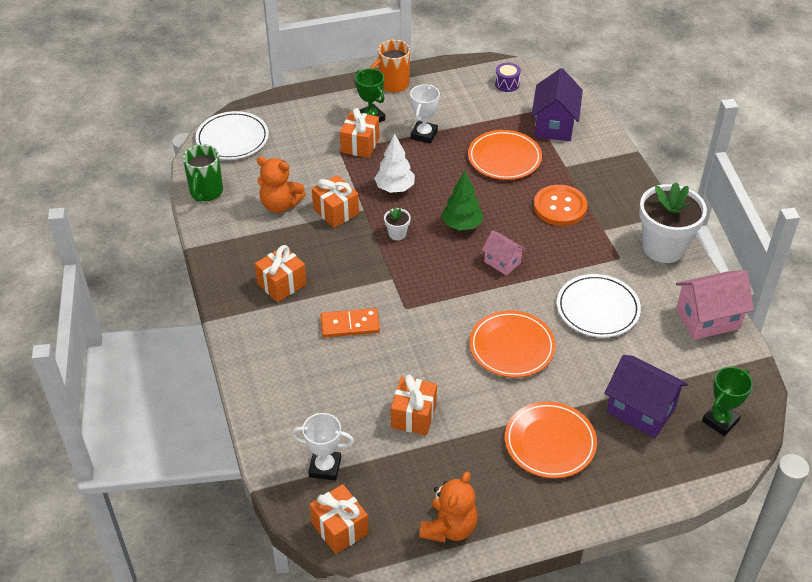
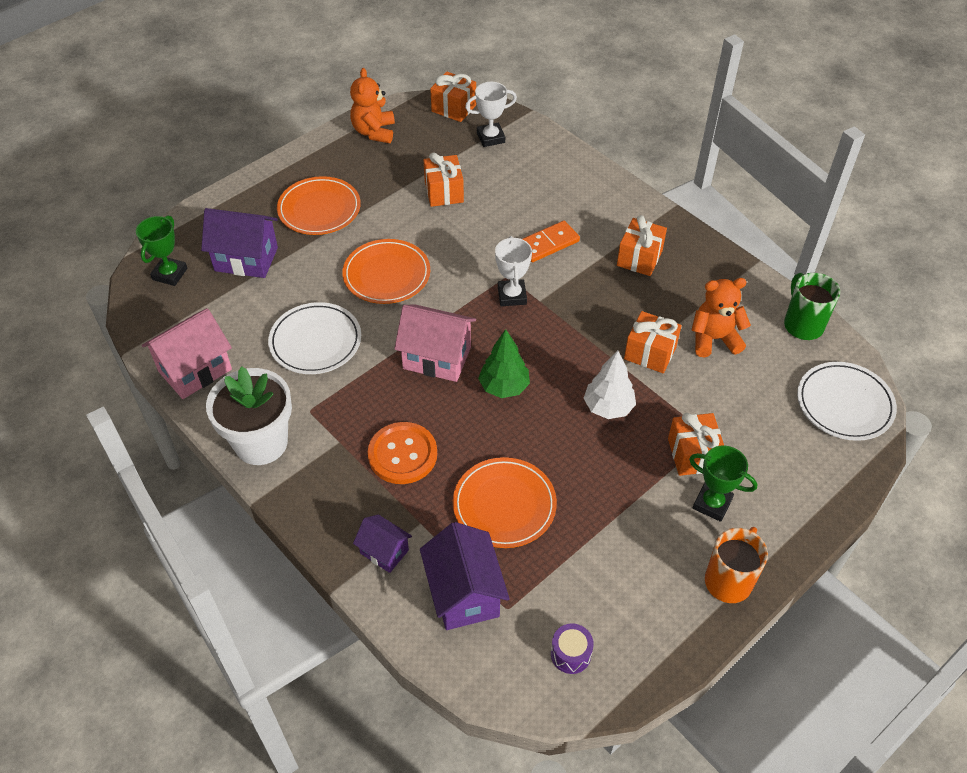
camera: 155 degrees right, 5 degrees up
(397, 234) = (566, 350): white flower pot -> none
(424, 134) = (627, 503): white trophy -> white trophy (512, 296)
(502, 262) = (437, 358): pink house -> pink house, size x1.72
(596, 159) = (384, 552): none -> purple house

